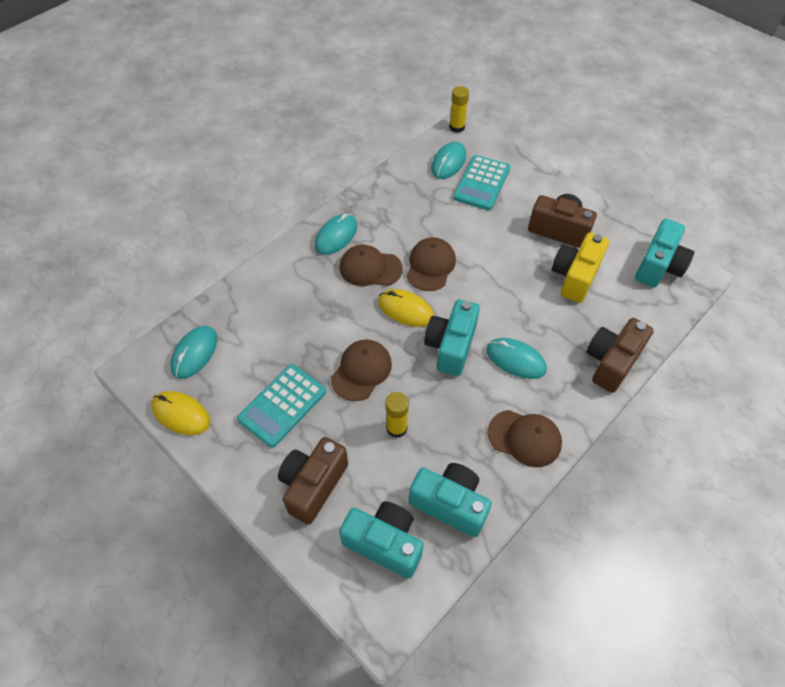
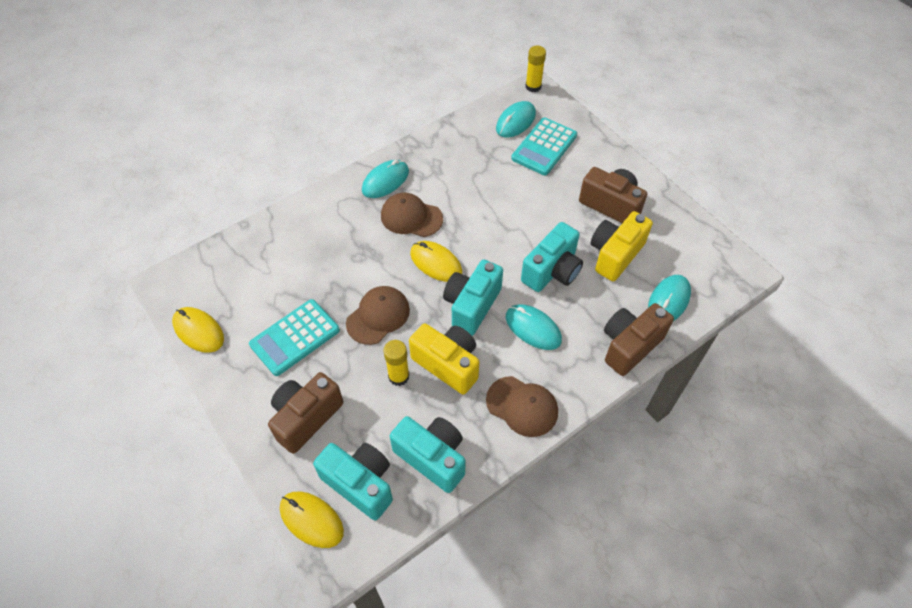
camera: 10 degrees right, 0 degrees up
(194, 353) = (224, 275): turquoise mouse -> turquoise mouse (668, 300)
(344, 589) = (311, 520): none -> yellow mouse
(430, 266) = (471, 223): brown cap -> none
(442, 408) = (448, 364): none -> yellow camera
(658, 266) = (705, 256): turquoise camera -> turquoise camera (552, 271)

